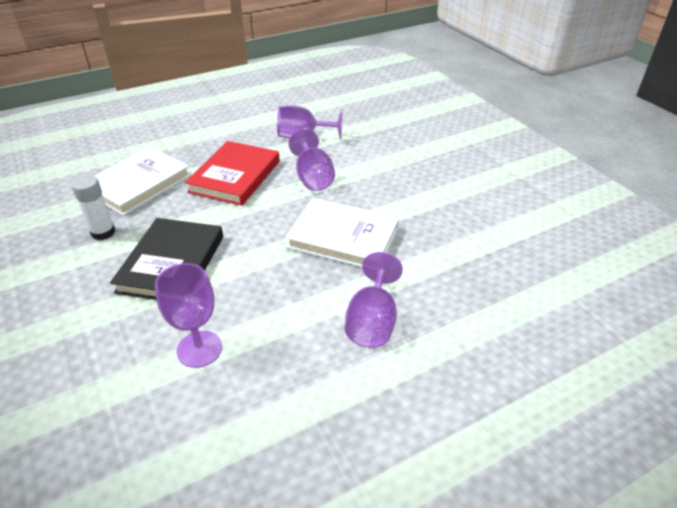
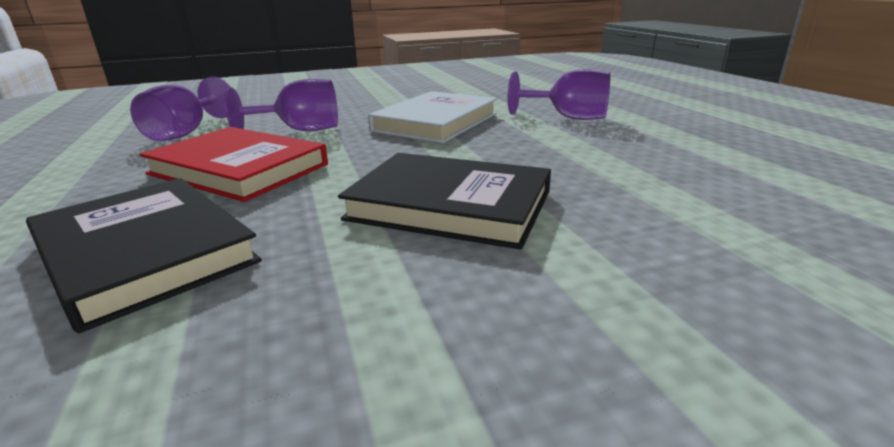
camera: 80 degrees left, 15 degrees down
(103, 232) = (308, 281): white glue stick -> none
(138, 184) = (144, 252): white book -> black book
(199, 349) = (633, 182): purple goblet -> none

